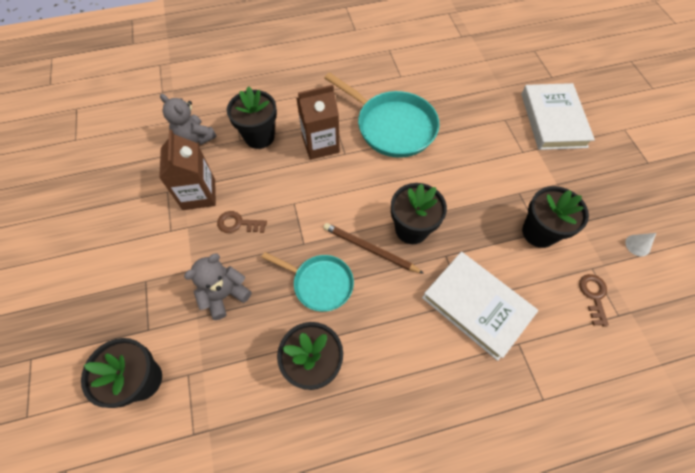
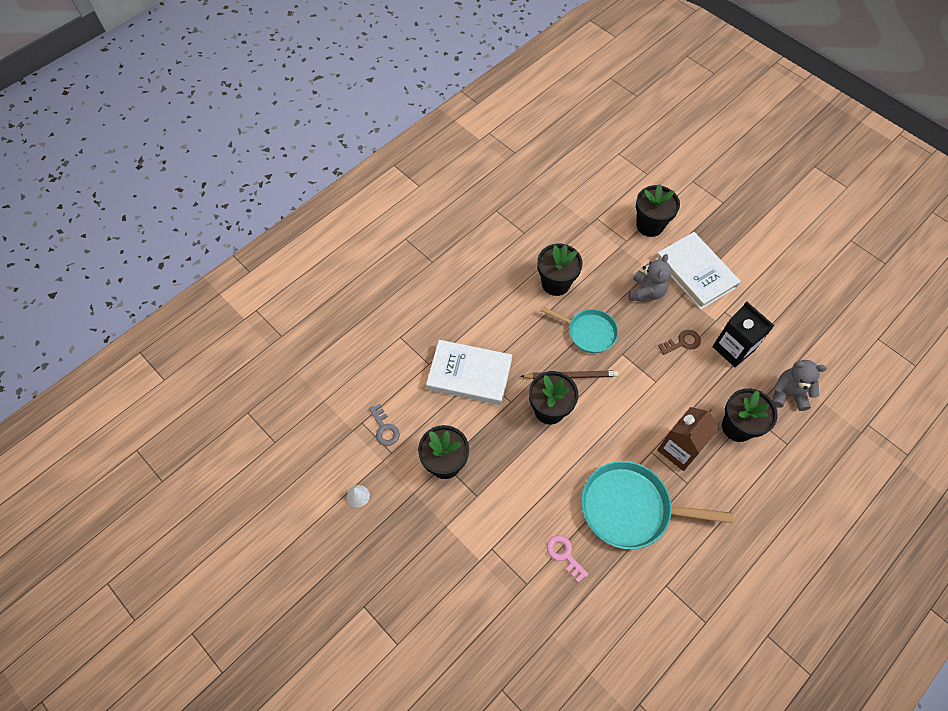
camera: 150 degrees right, 0 degrees up
(199, 194) = (733, 348): brown carton -> black carton
(320, 283) = (589, 332): turquoise pan -> turquoise pan turned 150 degrees counterclockwise
(465, 122) = (564, 555): none -> pink key
(553, 120) = (477, 613): white book -> white book (695, 273)
(593, 296) = (384, 428): brown key -> grey key

